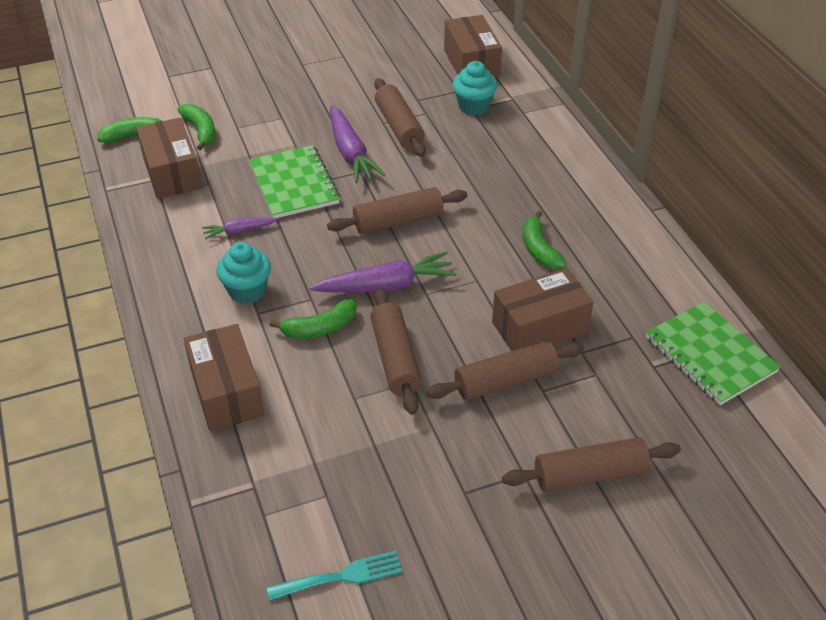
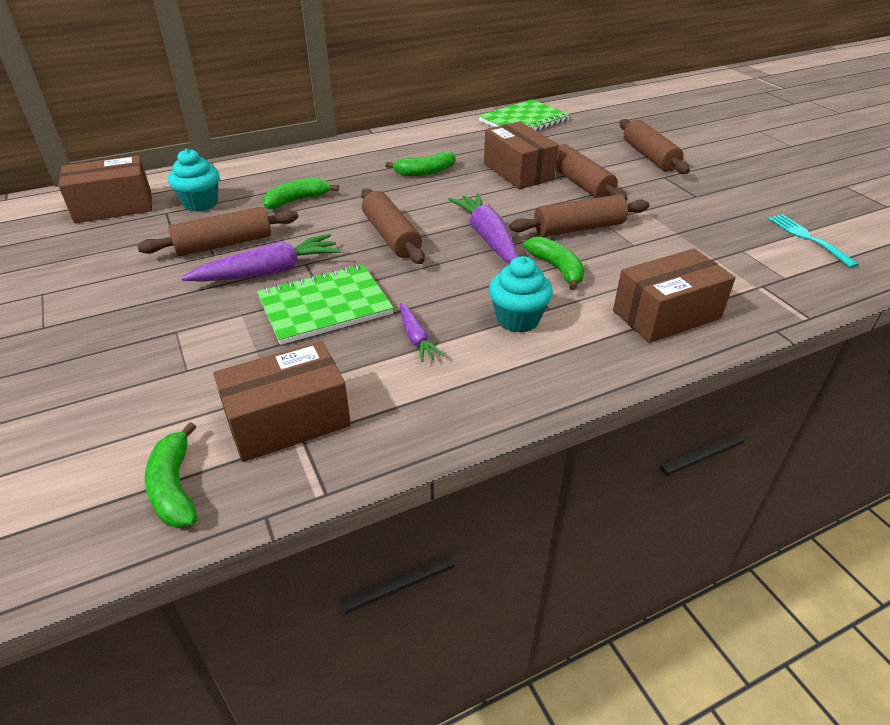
camera: 95 degrees left, 5 degrees down
(200, 131) = (184, 407): green banana -> green banana (297, 200)

